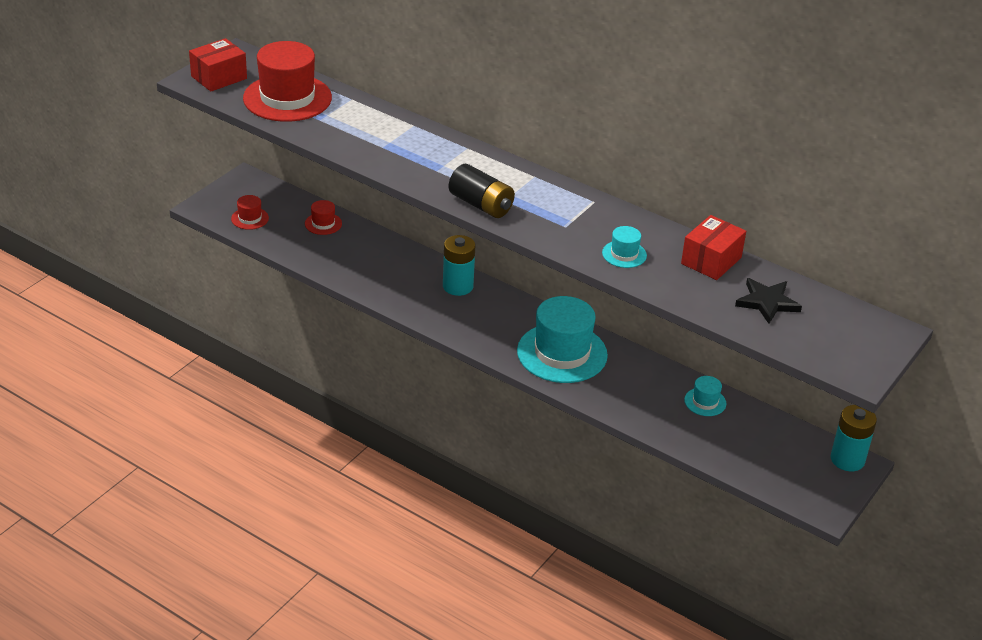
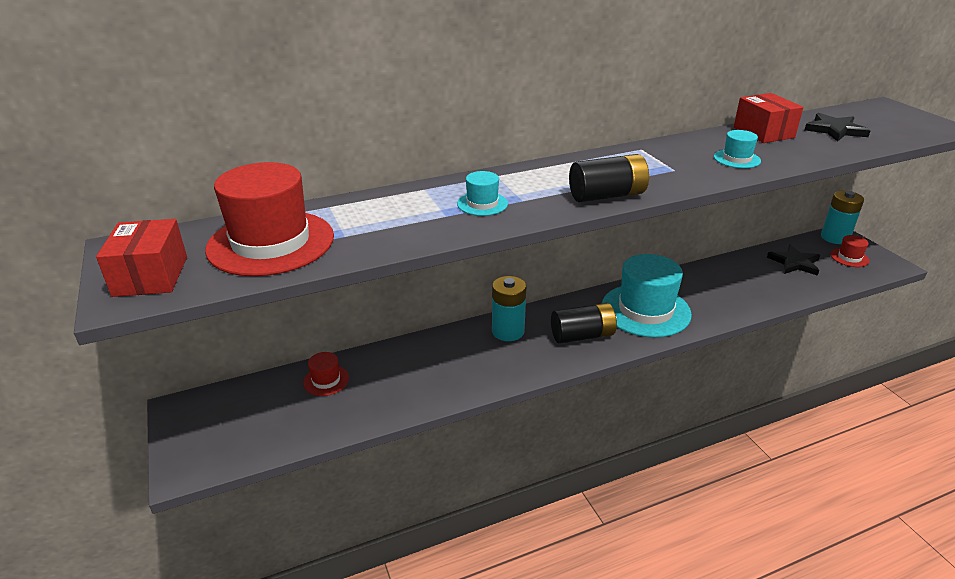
camera: 55 degrees left, 5 degrees down
(250, 218) = (254, 434): red hat -> red hat (849, 257)
(489, 327) = (582, 335): none -> black battery
(705, 402) = (745, 268): turquoise hat -> turquoise hat (482, 204)
(752, 435) = (794, 263): none -> black star

